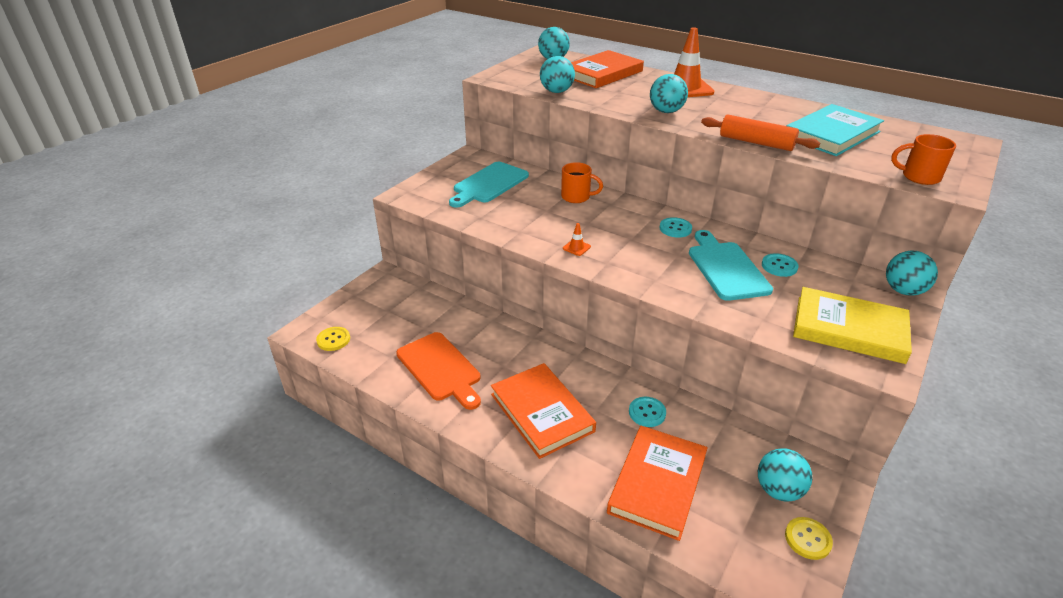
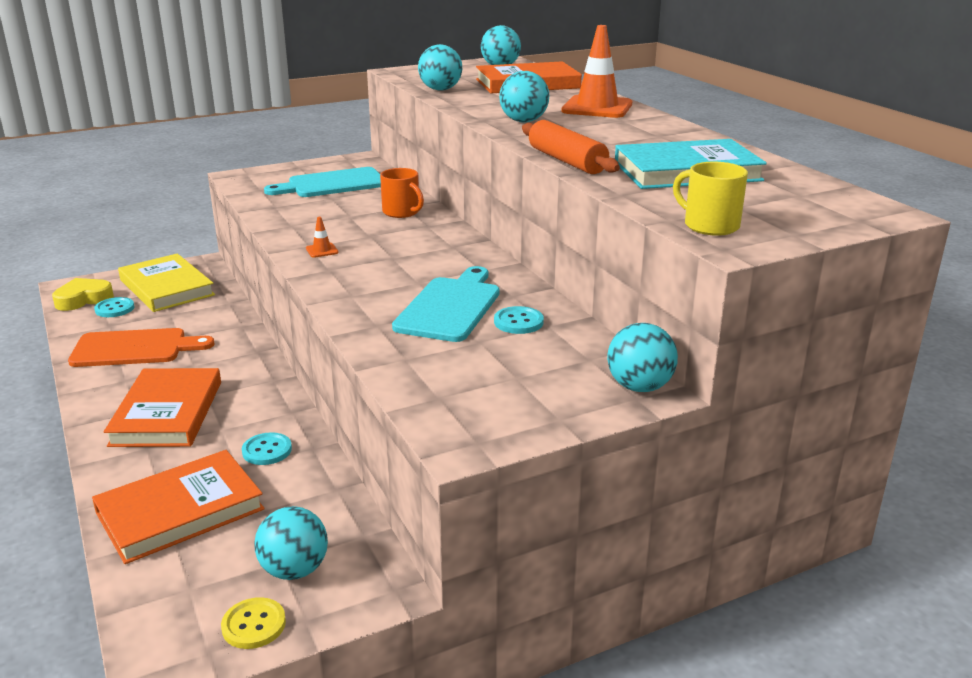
camera: 30 degrees right, 10 degrees down
(333, 340) = (83, 299): yellow button -> yellow heart
(440, 368) = (134, 348): orange cutting board -> orange cutting board turned 90 degrees counterclockwise
(675, 228) = (459, 261): turquoise button -> turquoise button (114, 309)
(849, 329) = (490, 397): yellow book -> yellow book (166, 287)
(919, 177) = (709, 225): orange mug -> yellow mug

